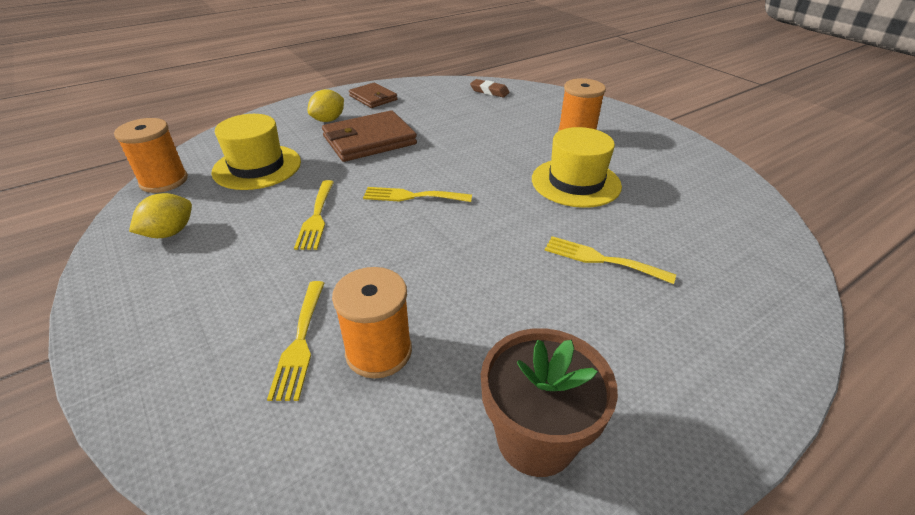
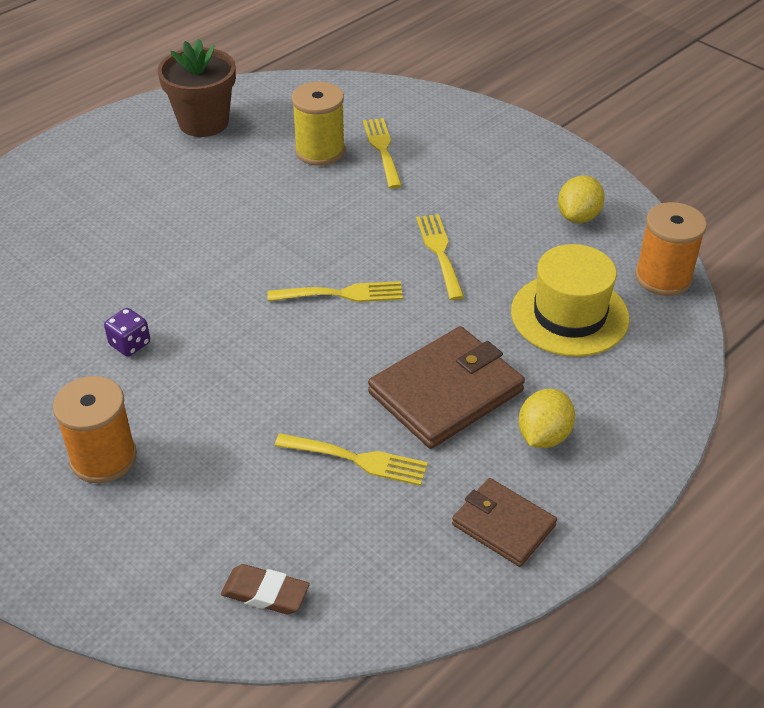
camera: 170 degrees right, 5 degrees up
(379, 351) = (320, 151): orange spool -> yellow spool
(575, 182) = (130, 344): yellow hat -> purple dice
(601, 259) = (127, 242): yellow fork -> yellow fork (357, 459)

